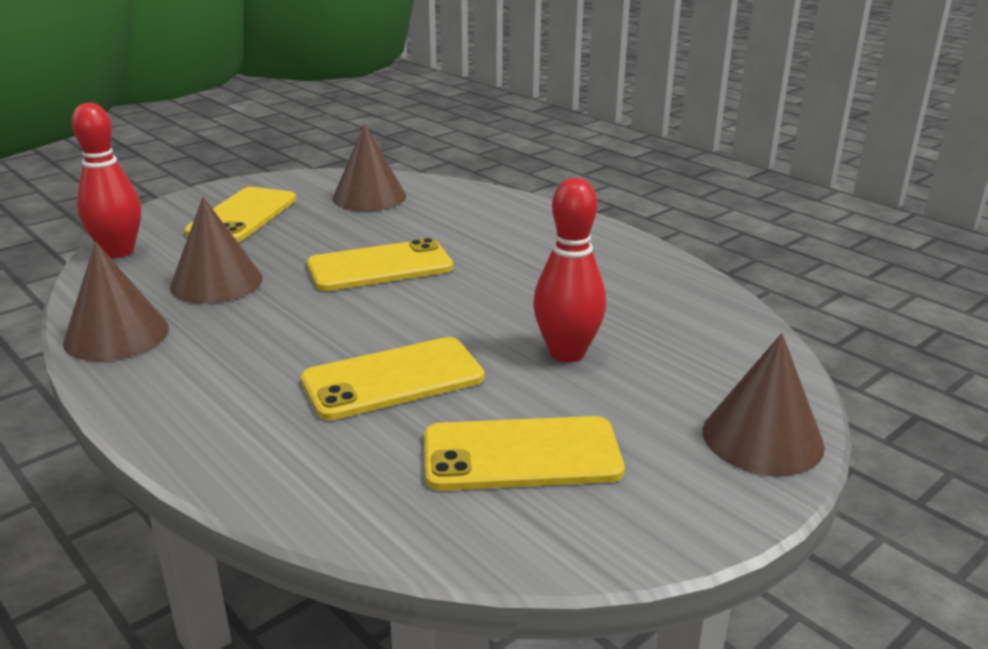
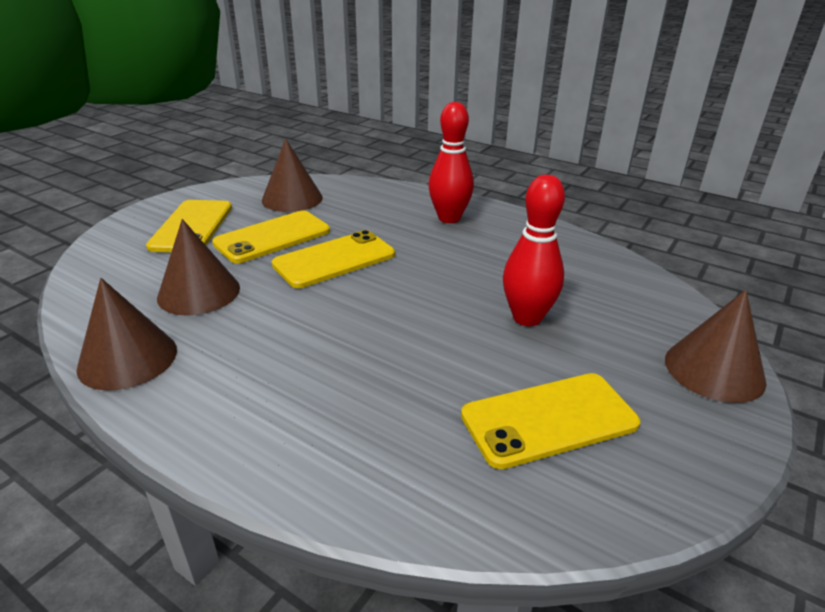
camera: 15 degrees left, 5 degrees up
(118, 252) = (92, 274): red bowling pin -> red bowling pin (449, 218)
(393, 379) = (403, 364): yellow phone -> yellow phone (272, 237)

